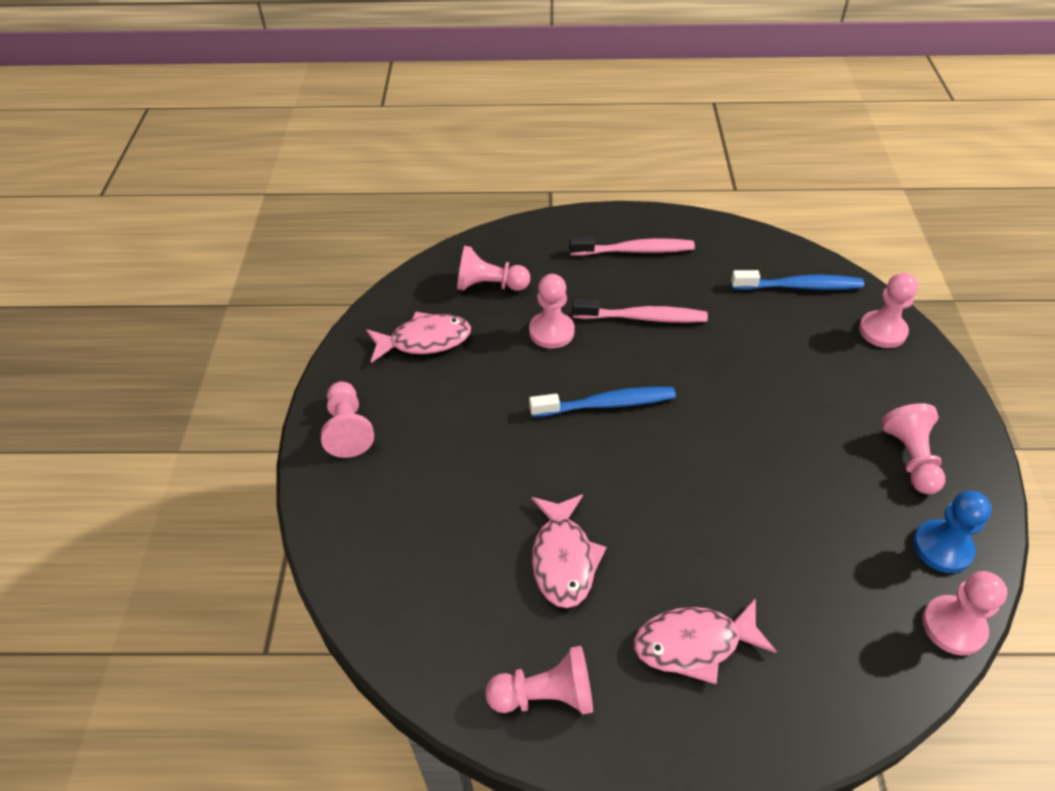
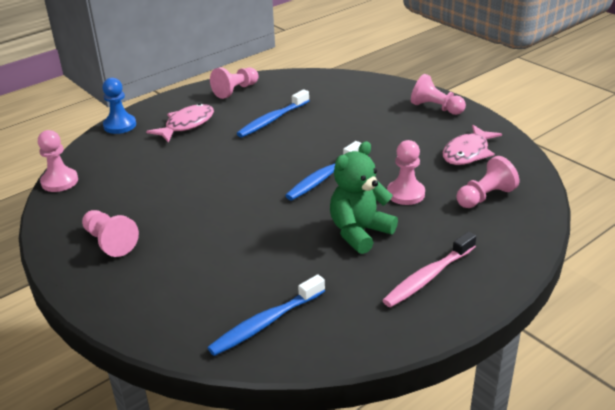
camera: 140 degrees right, 15 degrees down
(563, 559) = (272, 120): pink fish -> blue toothbrush
(643, 318) = (359, 232): pink toothbrush -> green teddy bear
(882, 331) = (170, 321): pink pawn -> none
(942, 547) = (74, 208): blue pawn -> blue pawn (120, 125)

